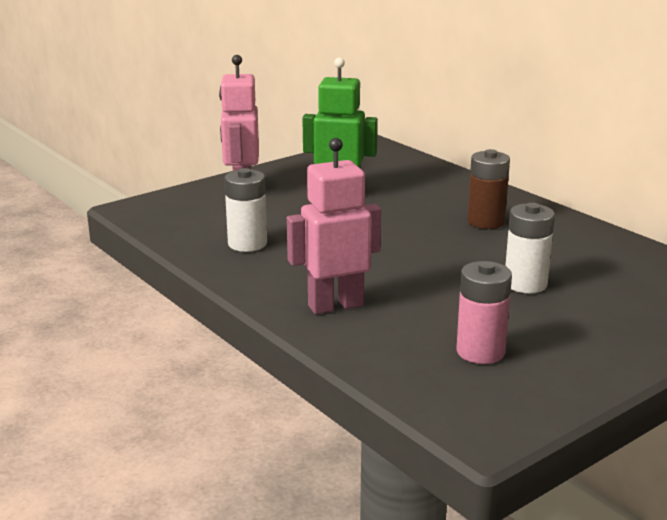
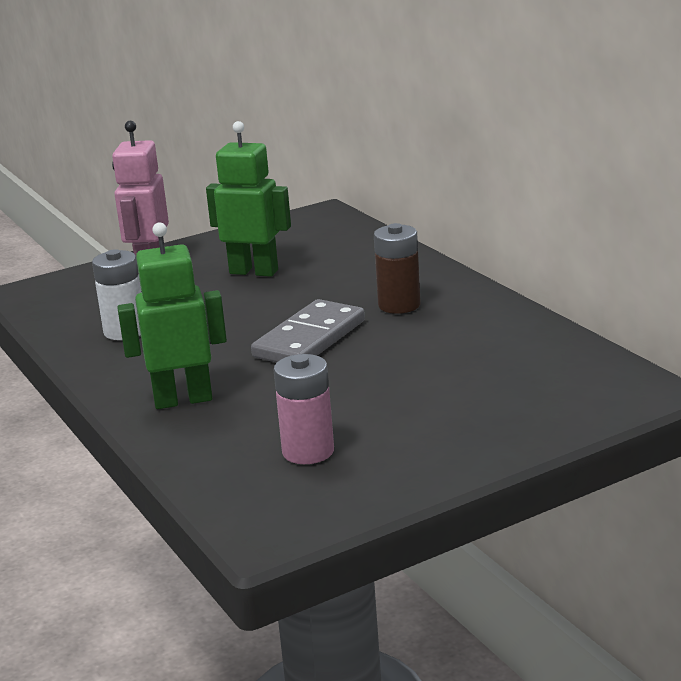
camera: 10 degrees right, 0 degrees up
(335, 305) = (183, 400): pink robot -> green robot
(422, 250) = (309, 339): none -> grey domino
(525, 284) = (401, 377): white battery -> none

